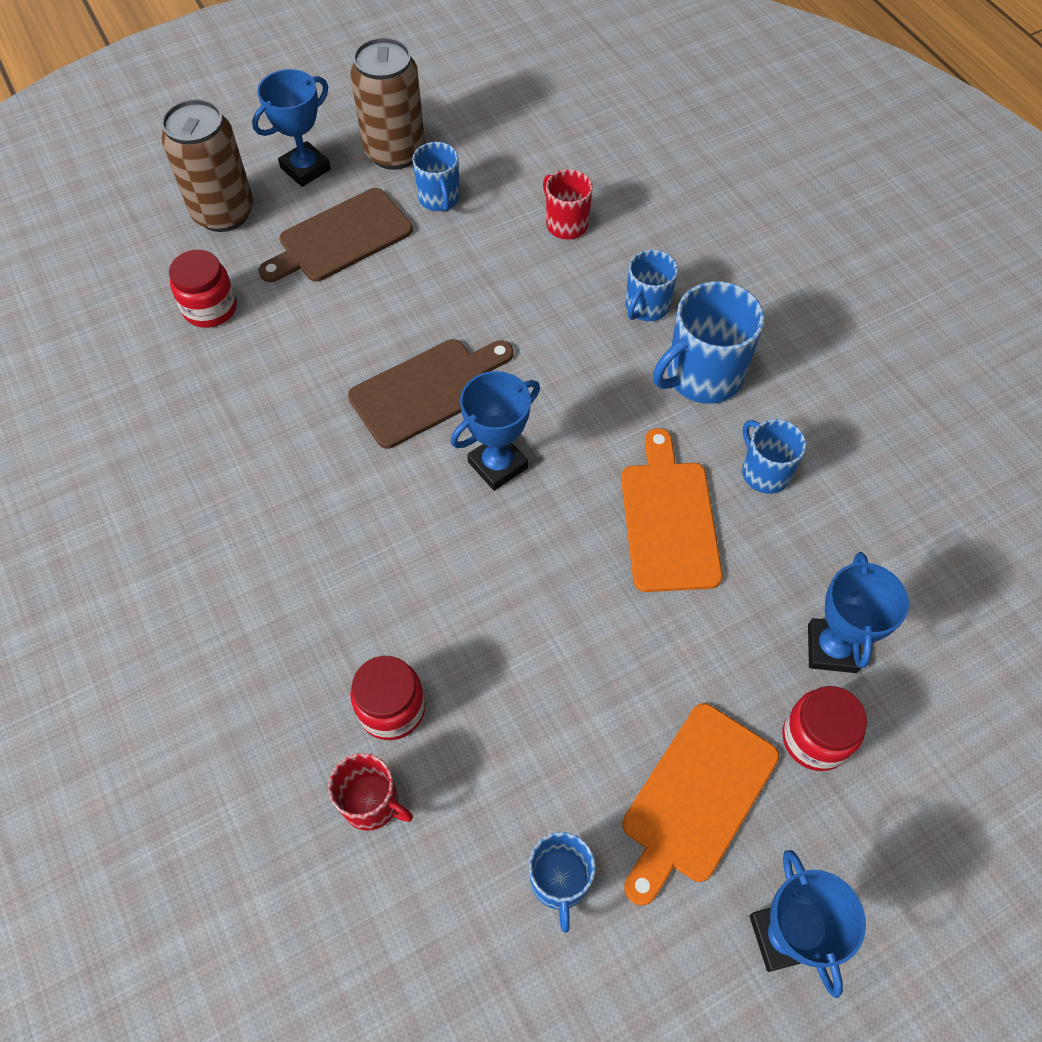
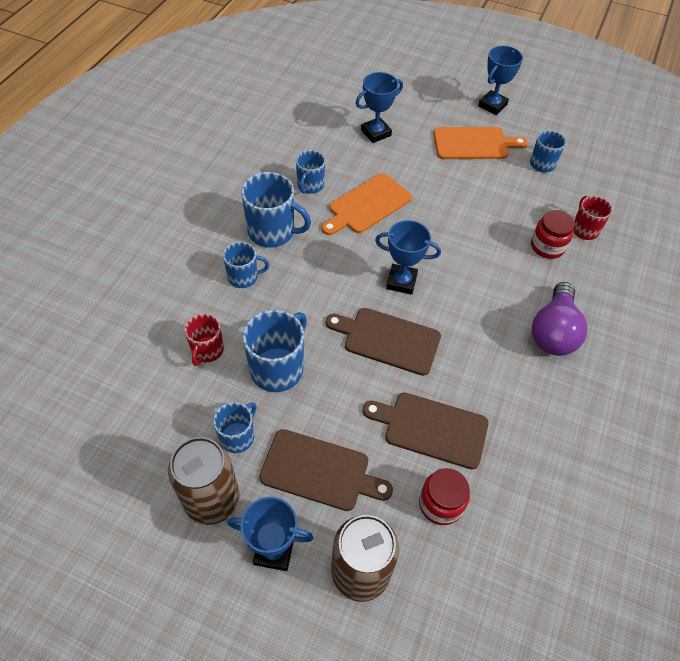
camera: 130 degrees left, 5 degrees down
(264, 582) = (553, 332): none -> purple light bulb
(285, 355) = (431, 429): none -> brown cutting board
(487, 269) = (278, 368): none -> blue mug
(815, 738) = (417, 123): red jar -> none

